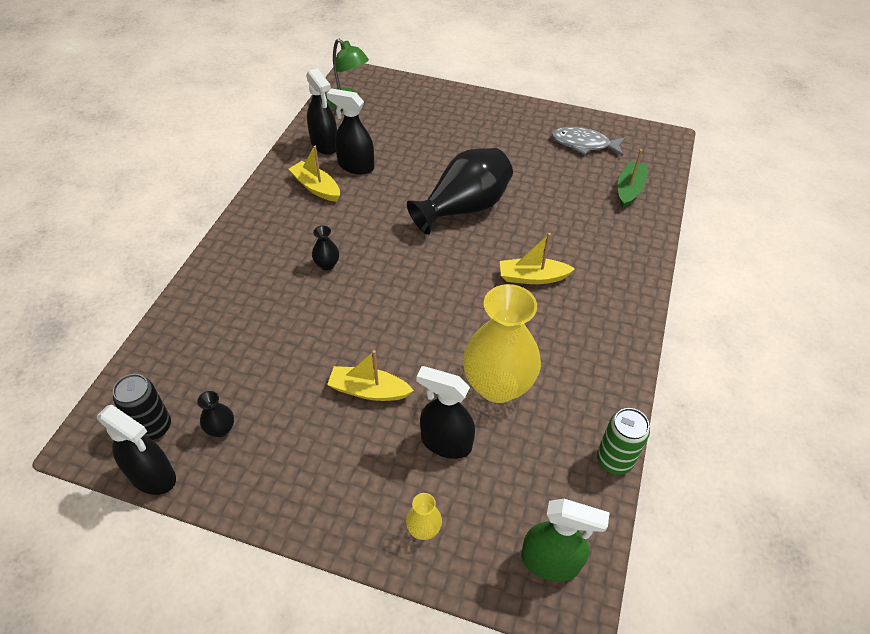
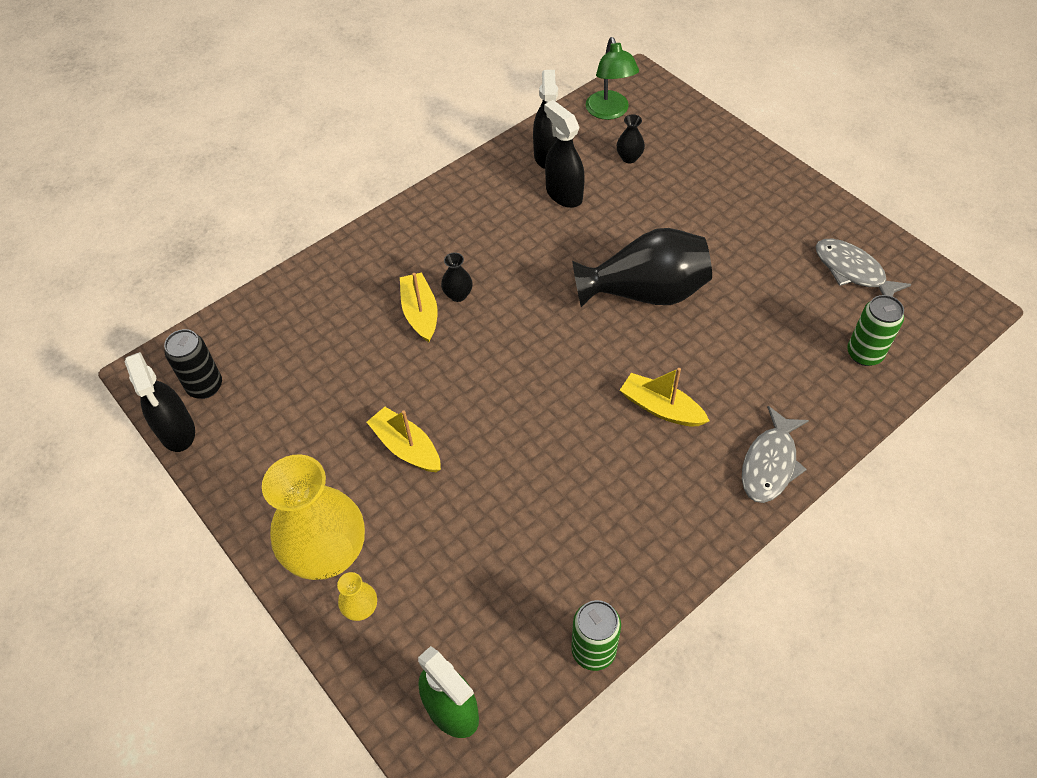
camera: 35 degrees right, 5 degrees up
(221, 429) = (256, 417): black vase -> black vase (629, 158)
(316, 187) = (506, 203): yellow boat -> yellow boat (420, 313)
(445, 442) = (440, 538): black spray bottle -> none
(497, 385) = (534, 507): yellow vase -> yellow vase (328, 554)
(627, 280) = (770, 463): none -> grey fish
(629, 189) = (864, 354): green boat -> green can

